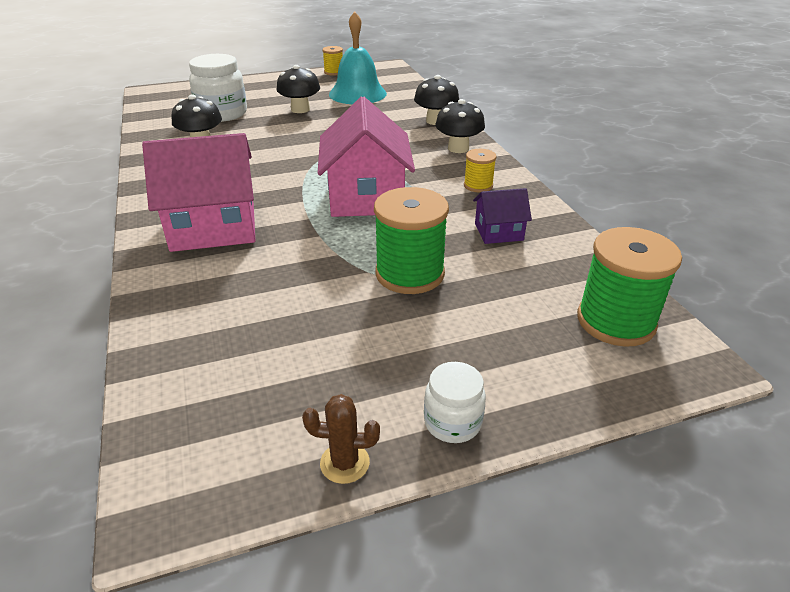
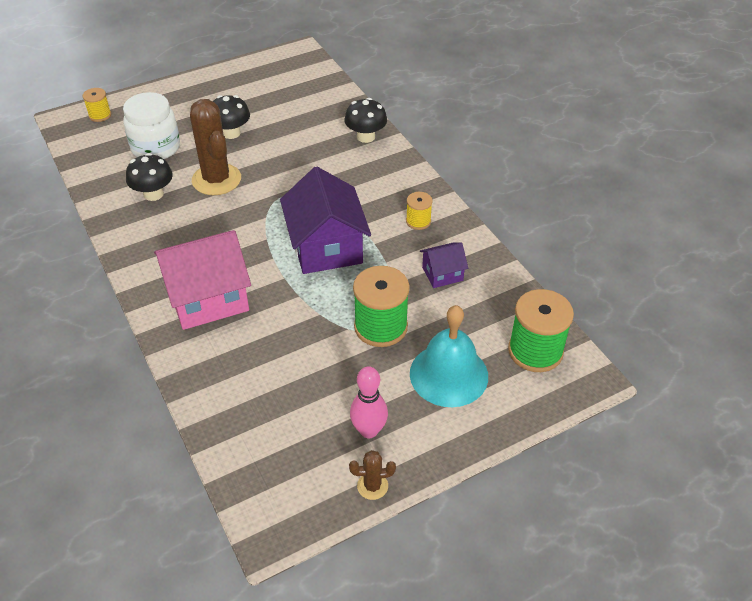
camera: 10 degrees left, 10 degrees up
(270, 138) = (216, 179): none -> brown cactus
(334, 72) = (246, 67): yellow spool -> yellow spool (100, 115)
(357, 94) = (281, 102): turquoise bell -> turquoise bell (449, 374)
(361, 387) = (369, 430): none -> pink bowling pin
(366, 197) = (326, 247): pink house -> purple house
(452, 422) = (434, 448): white jar -> none
(458, 148) = (393, 174): black mushroom -> none

